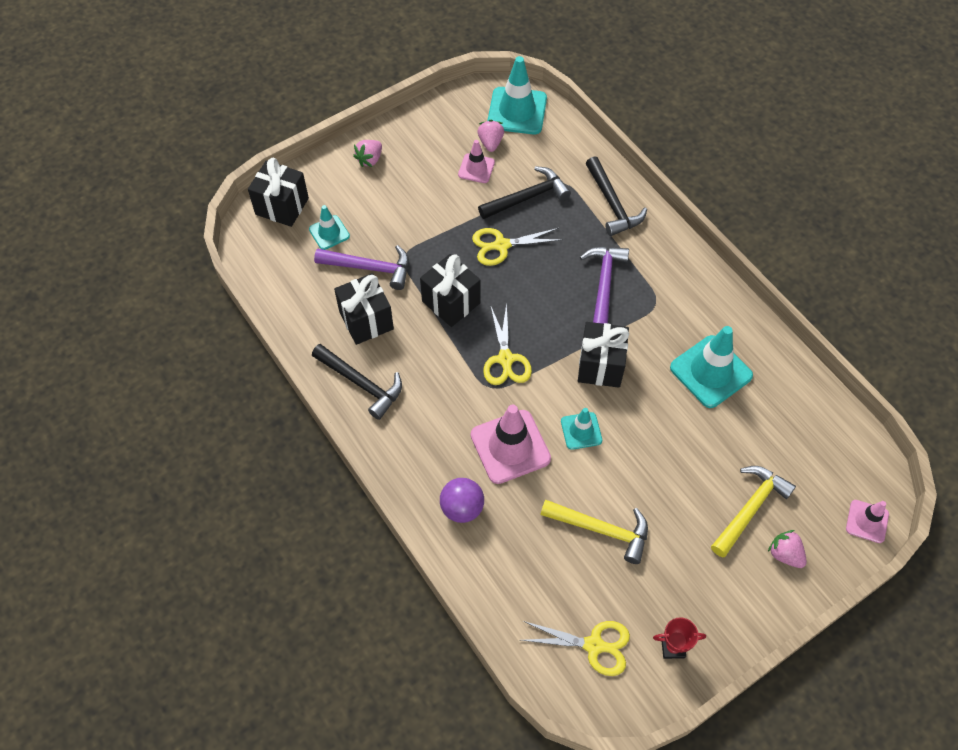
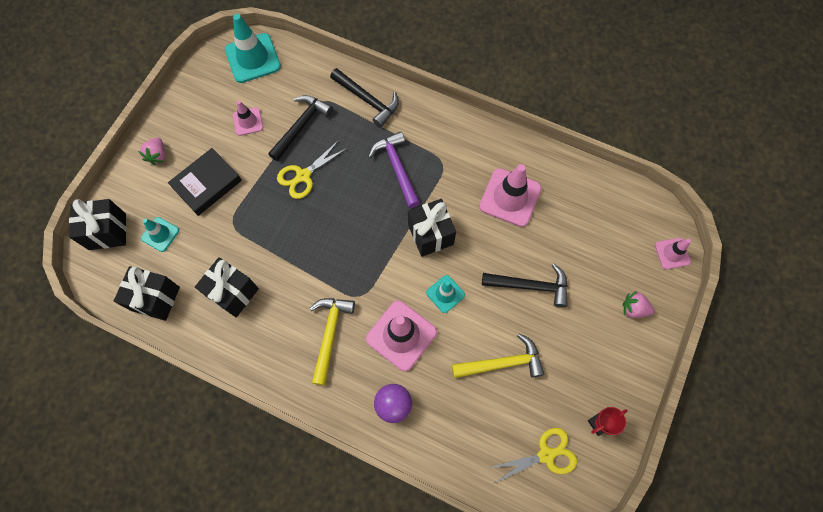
camera: 30 degrees left, 10 degrees up
(361, 383) = (259, 347): black hammer -> black hammer (530, 286)
(370, 268) = (210, 247): purple hammer -> none
(401, 208) = (207, 184): none -> black book
(451, 302) = (291, 242): black gift -> black gift (155, 298)
(490, 143) = (247, 94): pink strawberry -> none
(505, 359) = (358, 267): yellow scissors -> none
(711, 371) = (510, 197): turquoise traffic cone -> pink traffic cone
(750, 508) = (593, 288): yellow hammer -> yellow hammer (329, 334)

